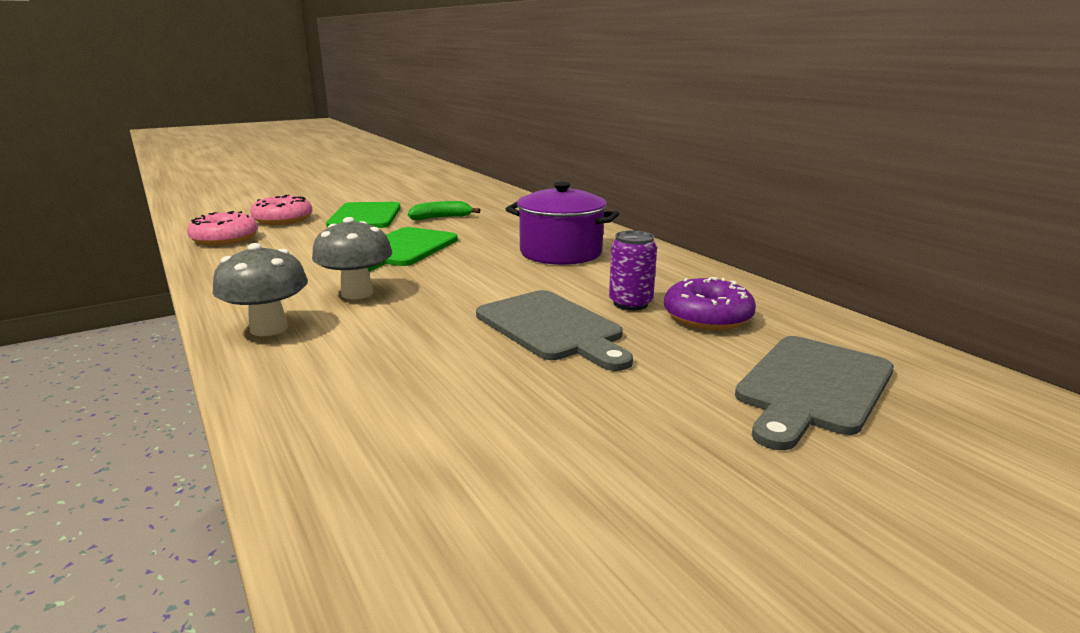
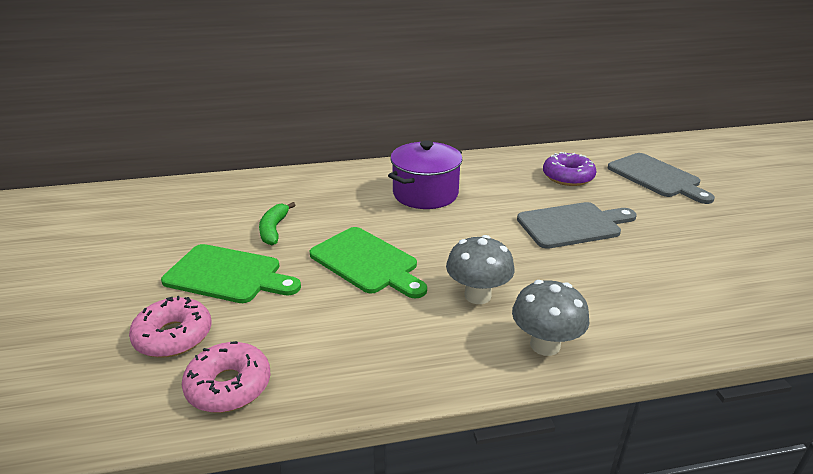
camera: 70 degrees left, 10 degrees up
(630, 303) = (540, 192): purple can -> none

